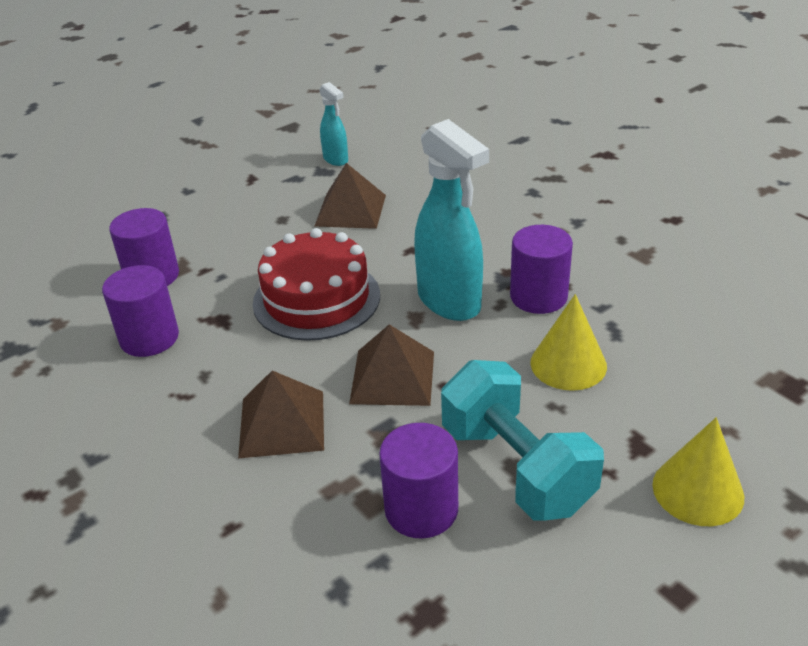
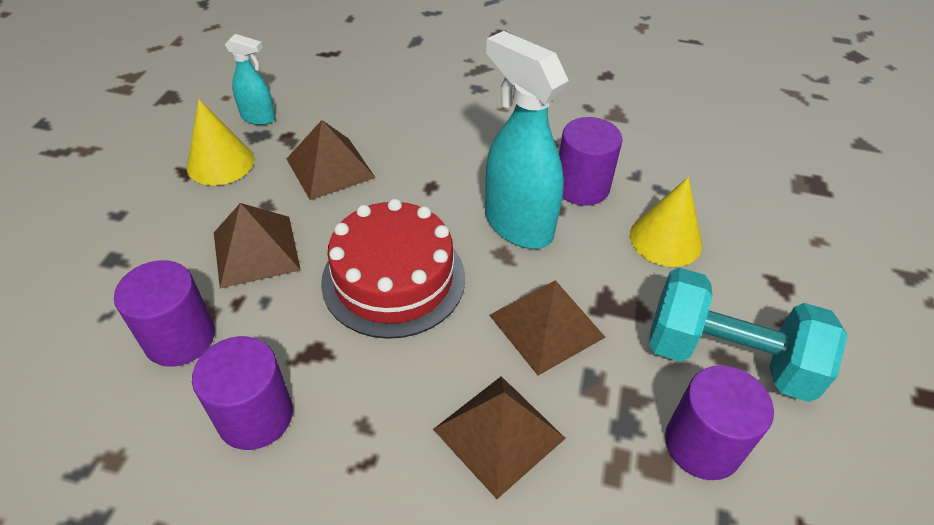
camera: 40 degrees left, 10 degrees up
(246, 244) = (256, 250): none -> brown pyramid
(449, 302) = (517, 225): turquoise spray bottle -> turquoise spray bottle turned 150 degrees counterclockwise
(698, 490) = (852, 302): yellow cone -> yellow cone (220, 163)

